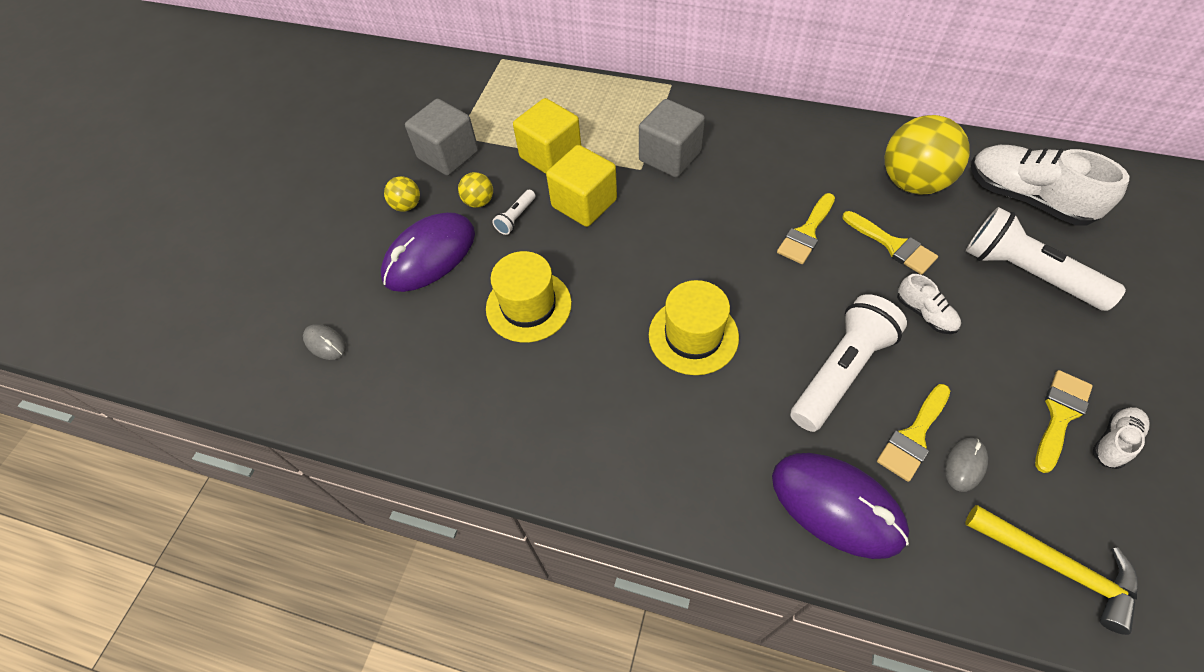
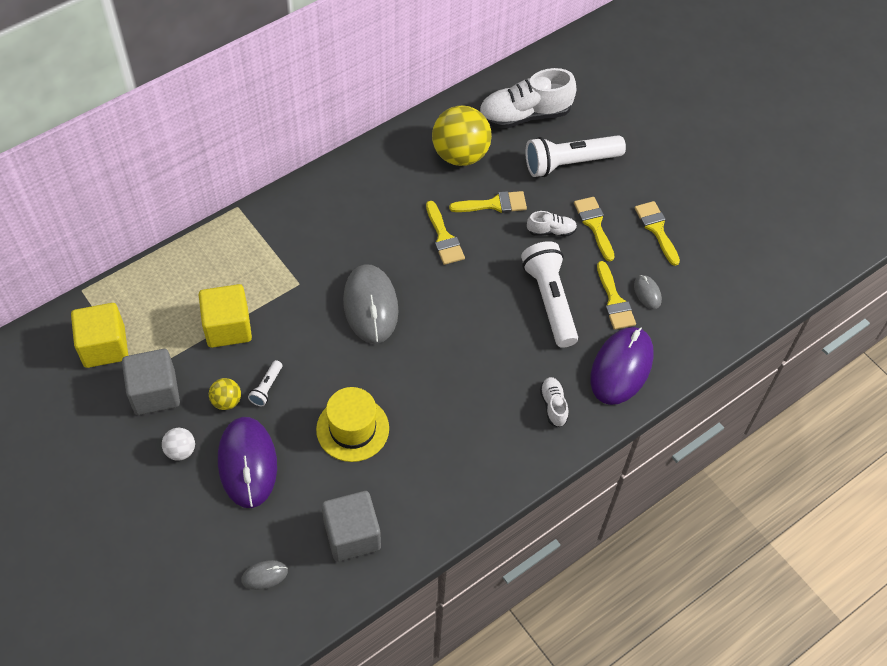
camera: 60 degrees left, 0 degrees up
(407, 205) = (181, 451): yellow ball -> white ball
(516, 218) = (266, 388): white flashlight -> white flashlight turned 45 degrees clockwise
(584, 203) = (296, 338): yellow cube -> yellow cube (104, 346)
(669, 156) = (306, 259): grey cube -> grey cube (352, 535)
(671, 230) = (370, 306): none -> grey mouse
(693, 336) = (461, 354): yellow hat -> none
(837, 505) = (621, 367): purple mouse -> purple mouse turned 45 degrees counterclockwise
(983, 348) = (594, 225): none -> yellow brush
(1057, 567) = (722, 302): yellow hammer -> none
(1114, 441) = (687, 221): white shoe -> white shoe (553, 405)

